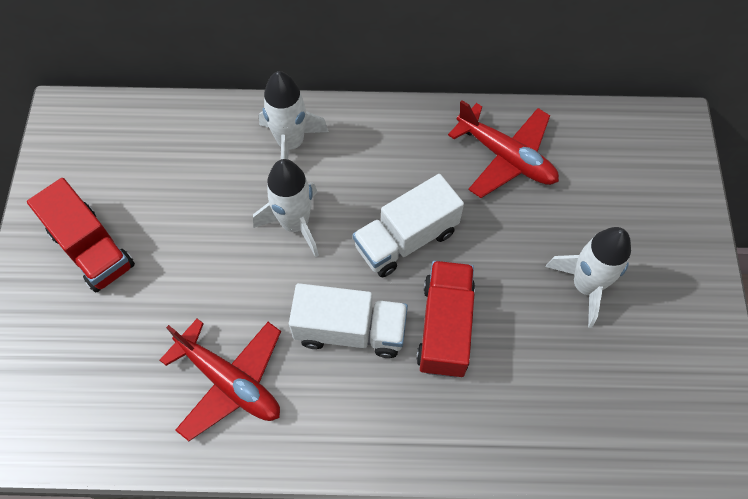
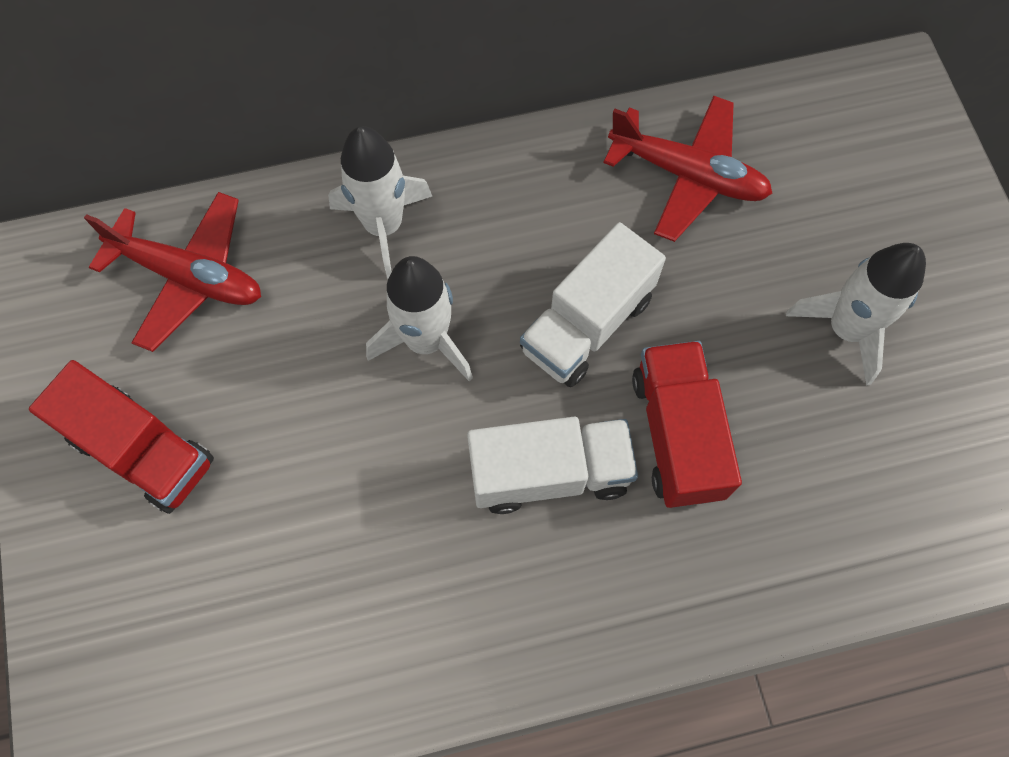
camera: 15 degrees left, 5 degrees up
(229, 381) = (403, 590): red plane -> red plane (189, 276)

